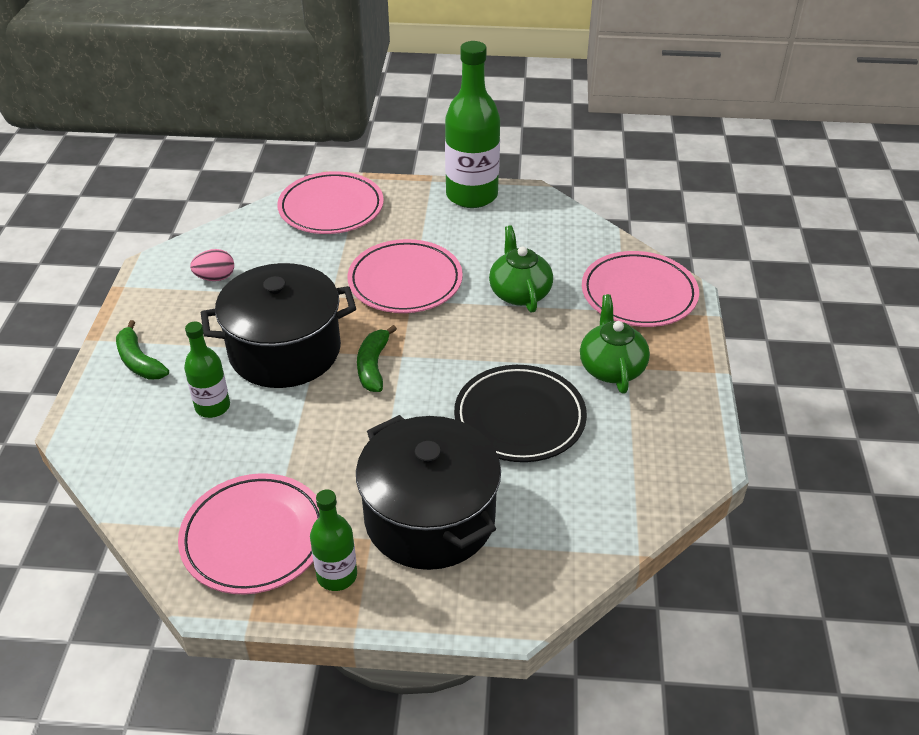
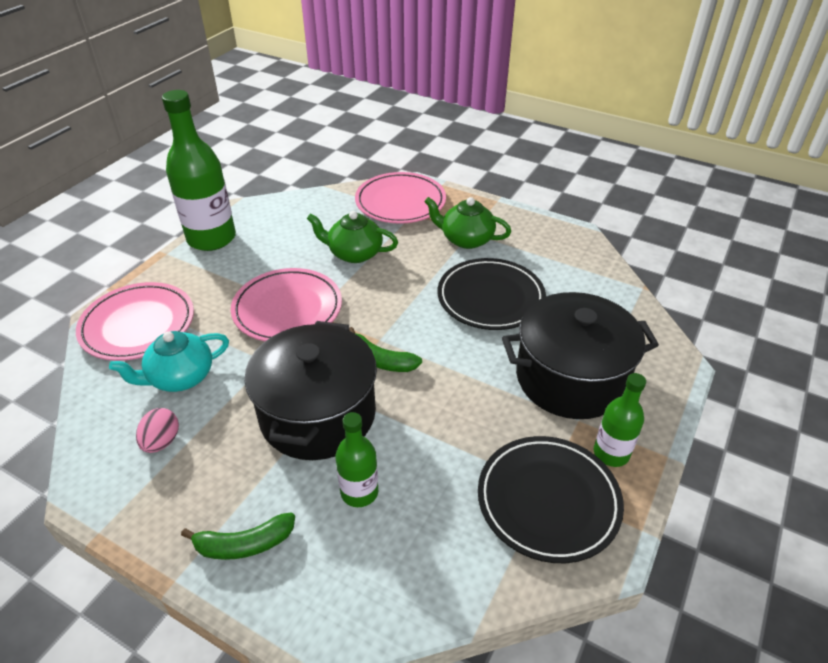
camera: 65 degrees left, 0 degrees up
(254, 537) = (548, 501): pink plate -> black plate
(286, 257) = (180, 377): none -> turquoise teapot

